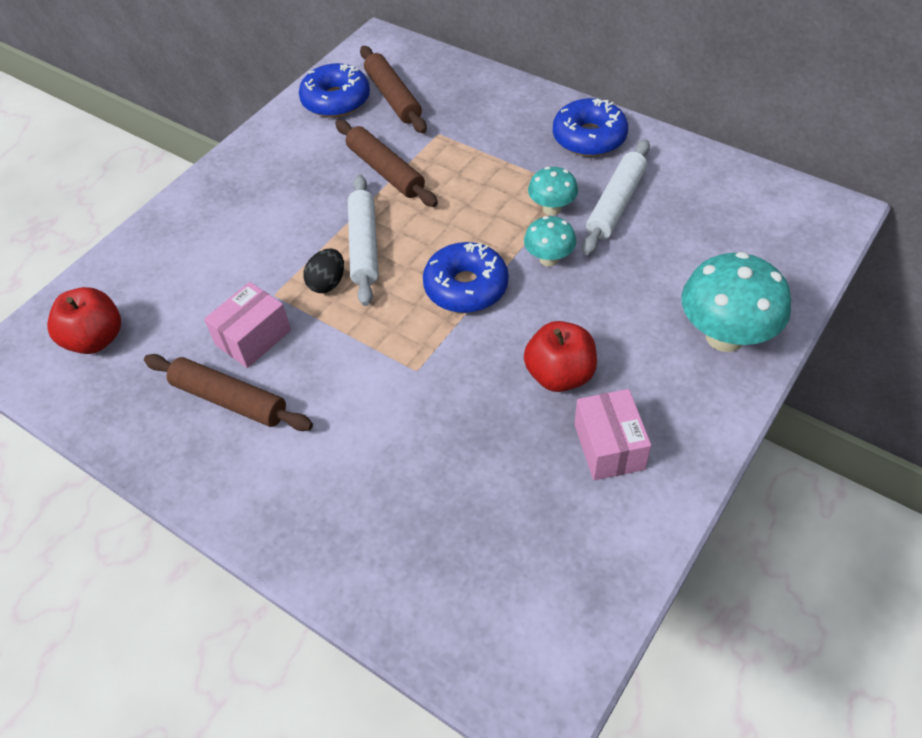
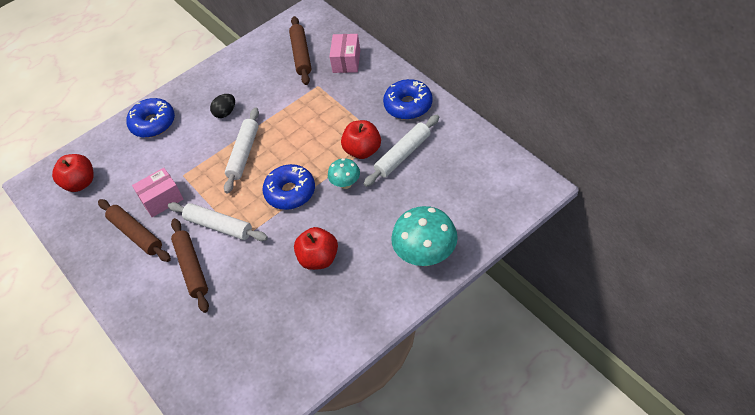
camera: 20 degrees right, 0 degrees up
(327, 283) = (214, 174): black egg -> black egg (225, 113)
(336, 100) = (266, 51): blue donut -> blue donut (153, 123)
(370, 359) = (218, 226): none -> white rolling pin
(385, 171) = (276, 106): brown rolling pin -> brown rolling pin (192, 268)
(552, 209) = (363, 150): turquoise mushroom -> red apple
(609, 446) = (326, 308): pink box -> pink box (346, 61)

